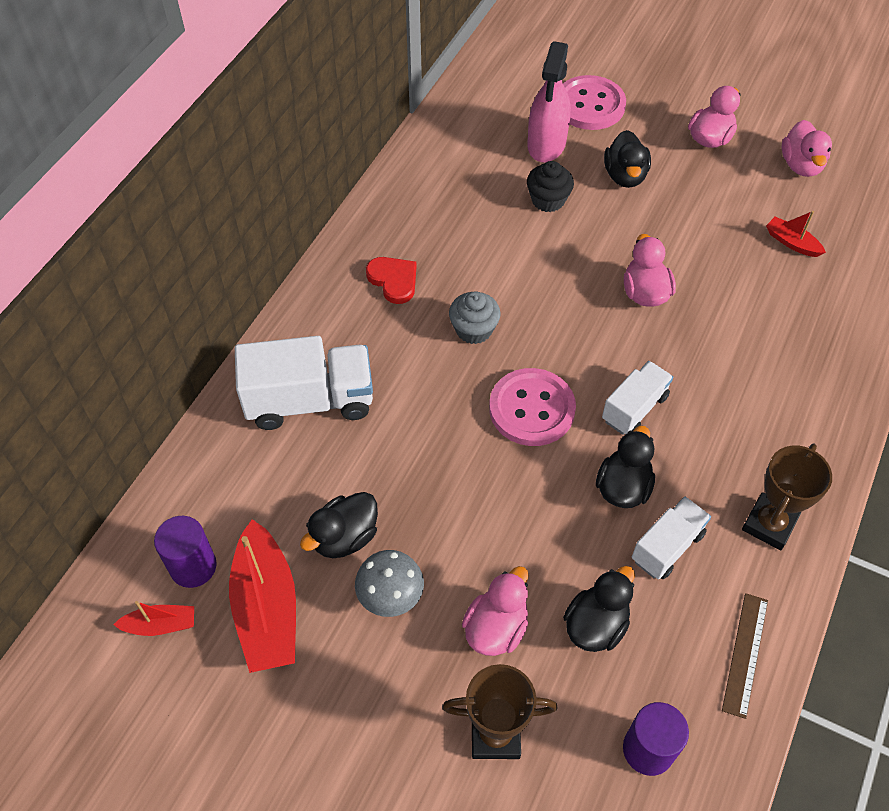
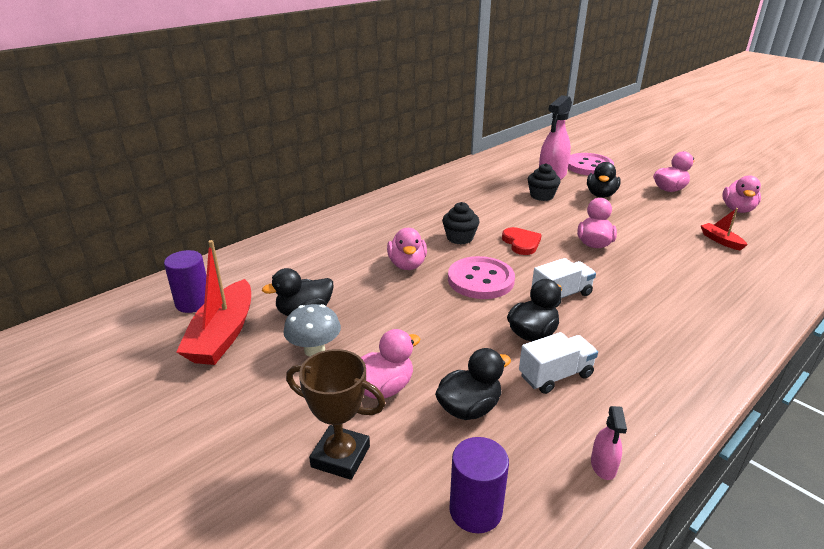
camera: 20 degrees right, 25 degrees down
(160, 625) = (147, 325): red boat -> none
(310, 400) = (329, 247): white truck -> none
(393, 280) = (419, 210): red heart -> red heart (521, 243)
(429, 407) = (407, 265): none -> pink duck
(474, 329) = (460, 238): grey cupcake -> black cupcake
(745, 654) = (603, 466): brown ruler -> pink spray bottle
(769, 524) = (656, 383): brown trophy -> none

